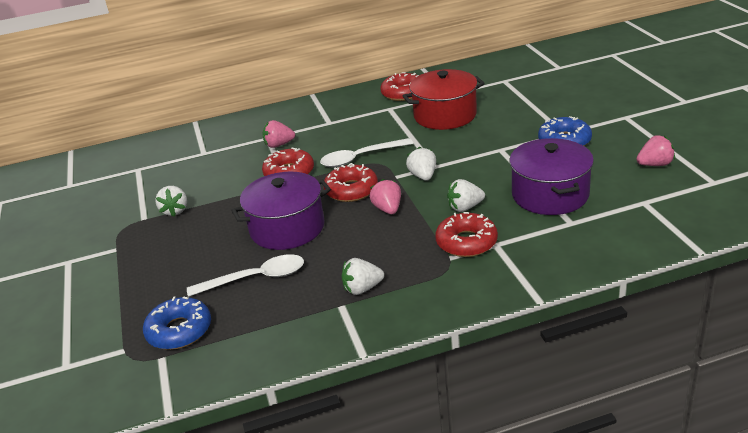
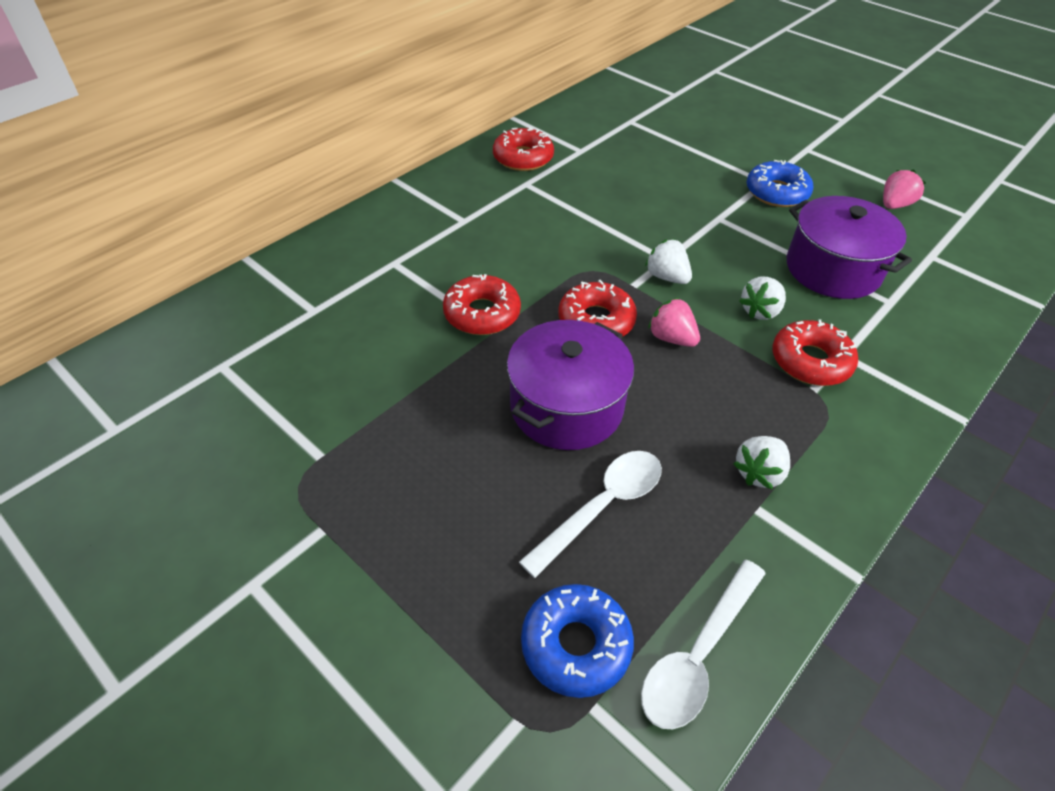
camera: 35 degrees left, 15 degrees up
(175, 211) = (361, 426): white strawberry -> none
(279, 145) = (423, 271): pink strawberry -> none
(360, 158) = (559, 268): white spoon -> white spoon (697, 655)
(445, 115) = (607, 182): red pot -> none

